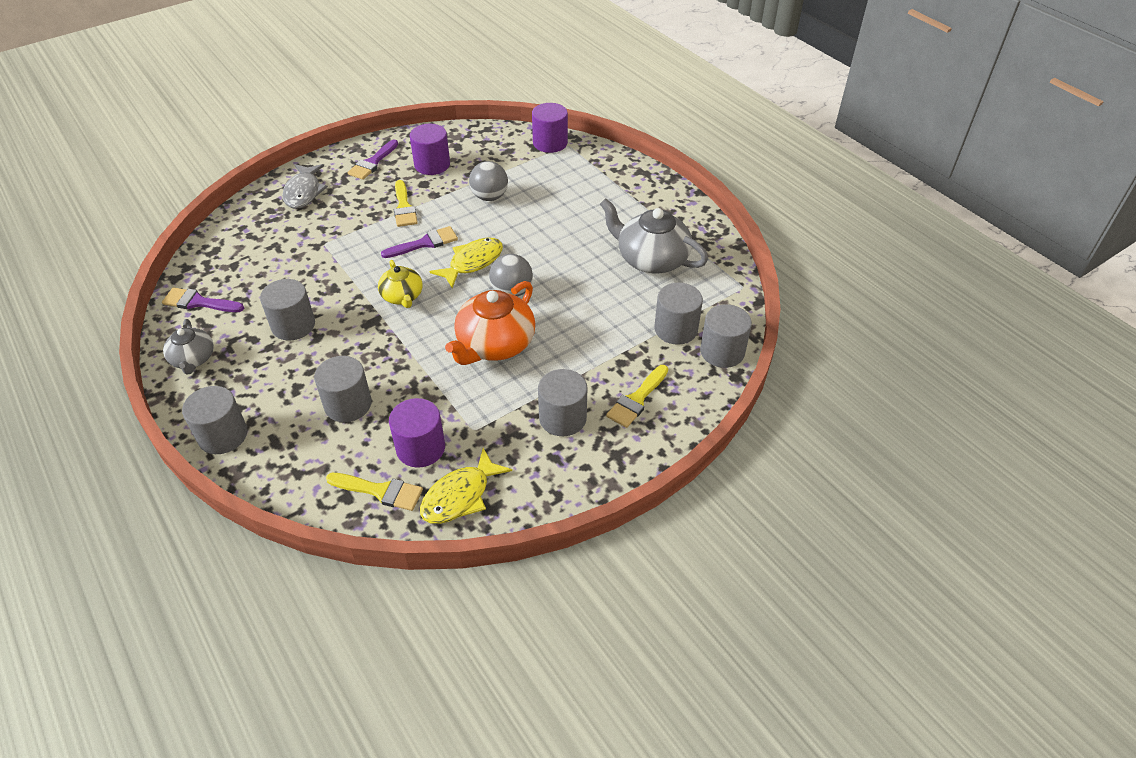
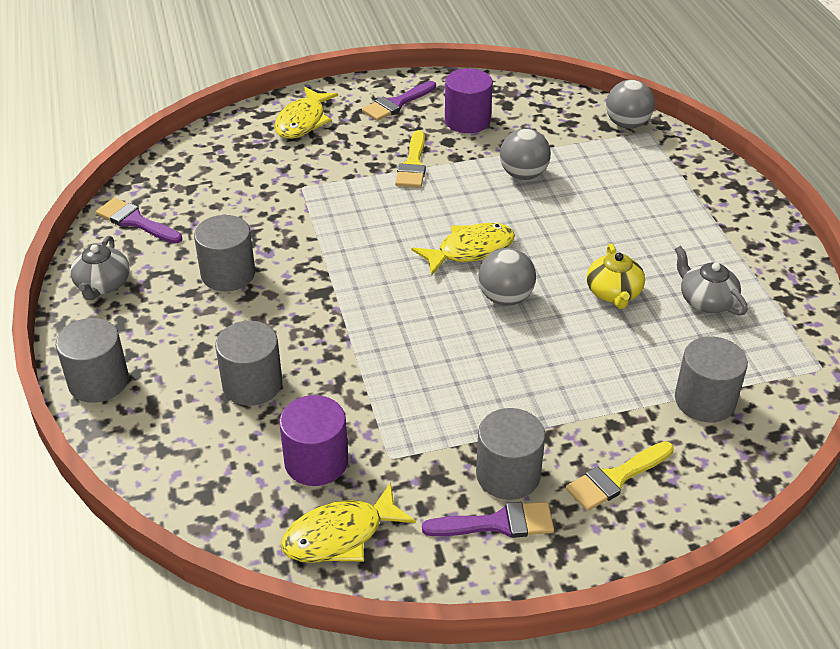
camera: 20 degrees right, 5 degrees down
(304, 192) = (303, 121): grey fish -> yellow fish
(380, 491) = (247, 500): yellow brush -> none
(402, 296) = (368, 271): yellow teapot -> yellow teapot (613, 293)
(425, 243) = (421, 213): purple brush -> purple brush (498, 523)
(494, 344) = (458, 358): orange teapot -> none
(550, 143) = (627, 124): purple cylinder -> grey ball
(651, 259) = (706, 300): grey teapot -> grey teapot, size x0.58
(722, 351) = (759, 447): grey cylinder -> none

